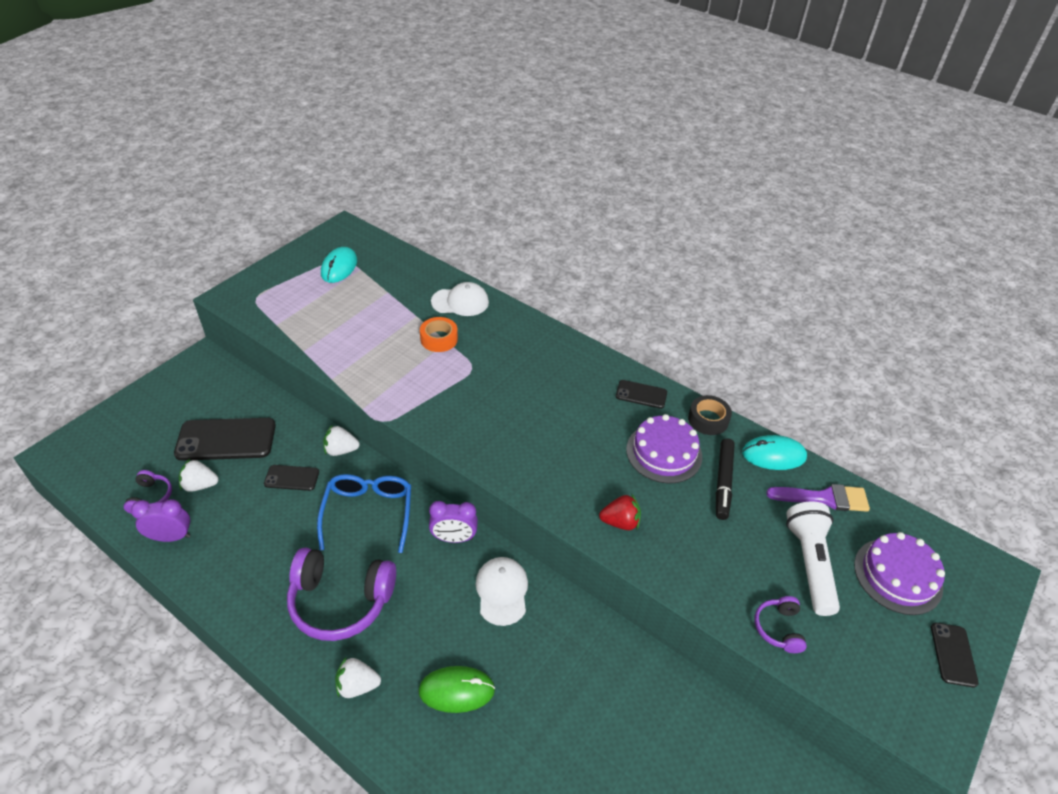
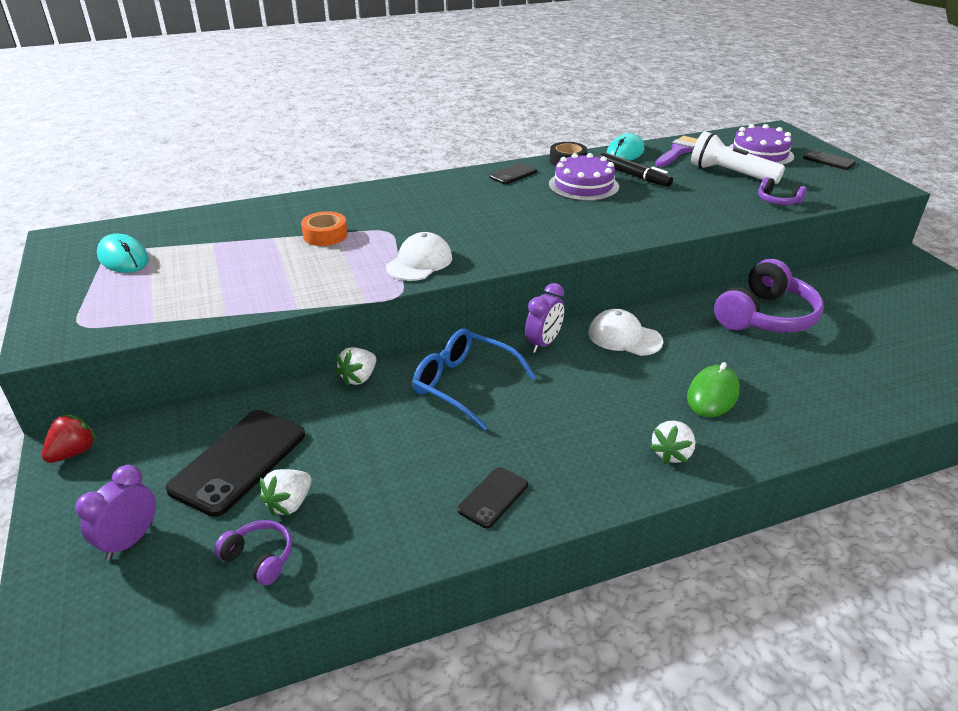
camera: 55 degrees left, 10 degrees down
(171, 537) = (349, 553): purple clock -> purple clock (130, 541)
(292, 478) = (360, 424): black phone -> black phone (493, 497)
(340, 601) = (561, 436): purple headphones -> purple headphones (765, 316)
(460, 302) = (290, 211): white cap -> white cap (419, 262)
(620, 522) = (637, 223): red strawberry -> red strawberry (73, 452)

